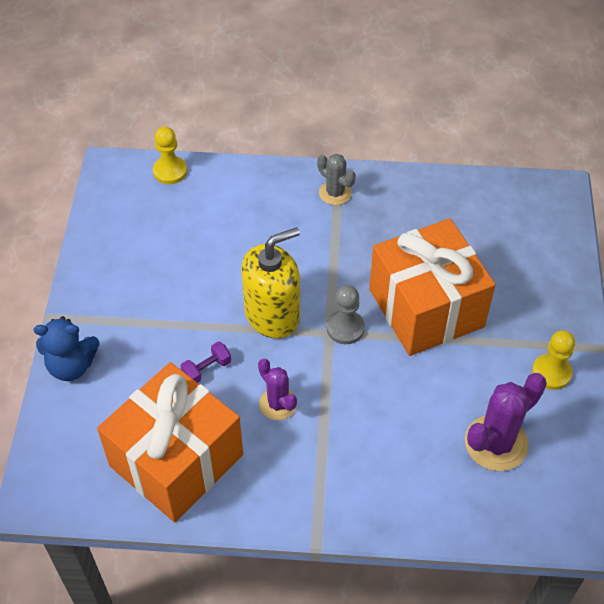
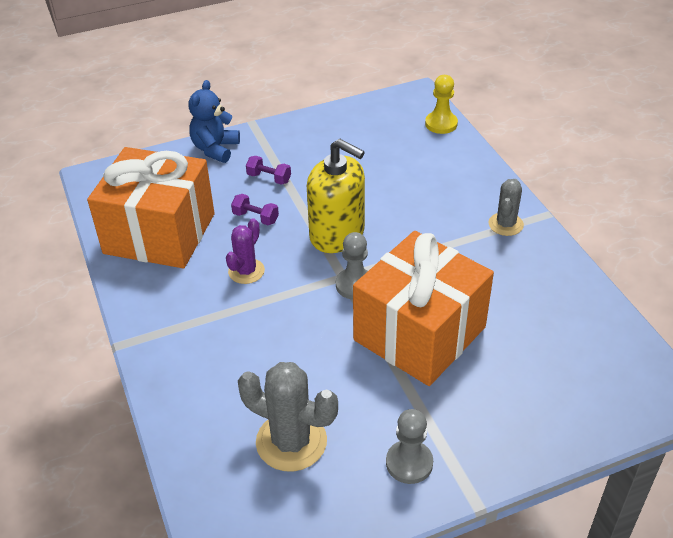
camera: 65 degrees right, 10 degrees down
(71, 365) = (215, 149): blue teddy bear -> blue teddy bear turned 45 degrees clockwise
(154, 336) = (269, 178): none -> purple dumbbell
(496, 443) = (291, 441): purple cactus -> grey cactus
(551, 373) = (409, 463): yellow pawn -> grey pawn

